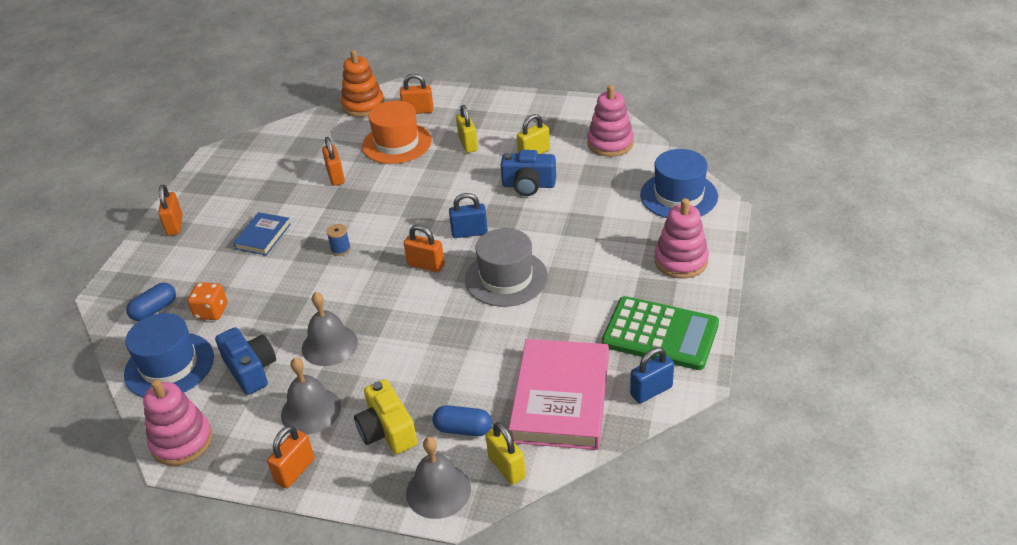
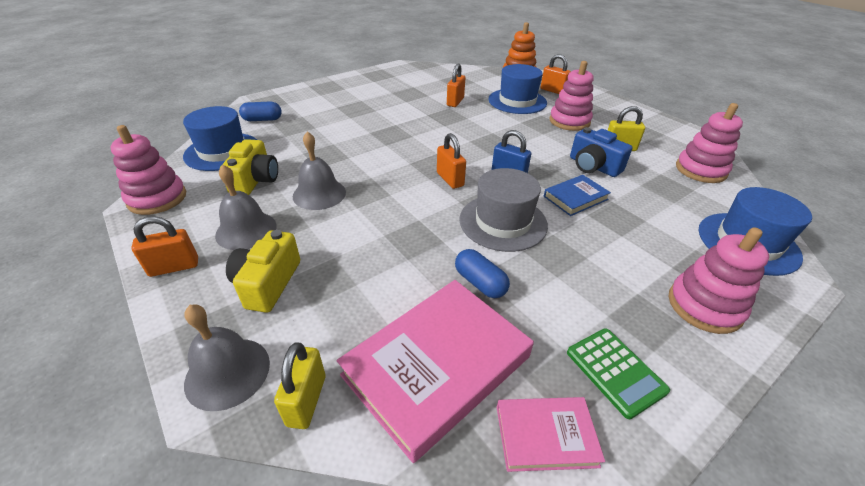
camera: 35 degrees right, 0 degrees up
(175, 225) = (335, 86): orange padlock -> none
(211, 312) = (286, 136): orange dice -> none
(251, 370) = (255, 180): blue camera -> yellow camera
(263, 236) = (370, 112): blue book -> blue book (575, 198)
(340, 249) = (406, 141): blue spool -> none
(397, 143) = (517, 101): orange hat -> blue hat
(463, 429) = (320, 327): blue capsule -> blue capsule (480, 283)
(468, 144) = (569, 121): yellow padlock -> pink stacking toy
(651, 391) = (545, 436): blue padlock -> pink book
(660, 334) = (615, 371): green calculator -> green calculator, size x0.59

